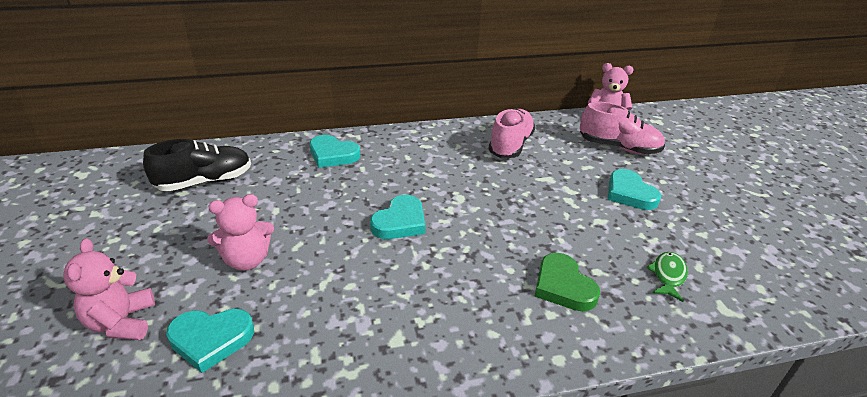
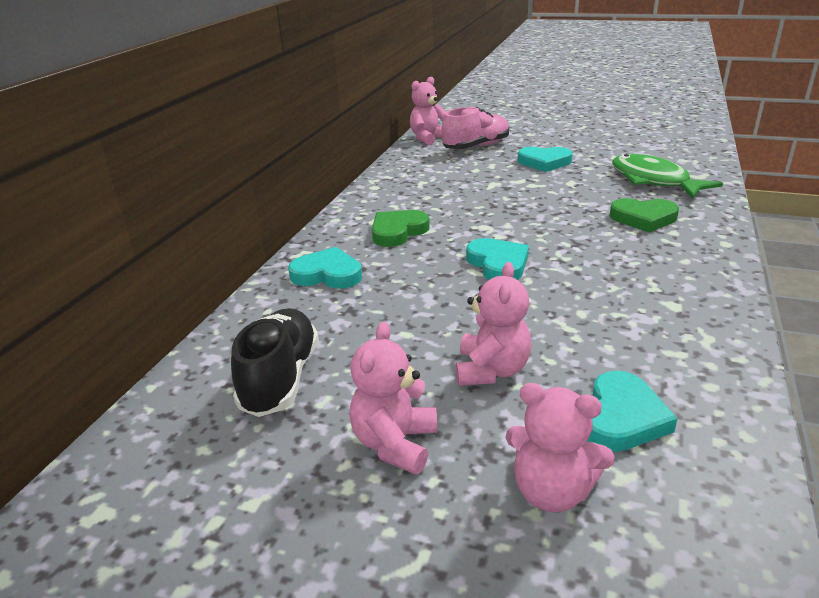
camera: 55 degrees left, 5 degrees down
(154, 244) = (395, 444): none -> pink teddy bear
(333, 155) = (327, 274): turquoise heart -> turquoise heart turned 135 degrees counterclockwise
(416, 161) = (398, 232): none -> green heart
(510, 145) = (422, 183): pink shoe -> none
(668, 275) = (653, 181): green fish -> green fish, size x1.95

